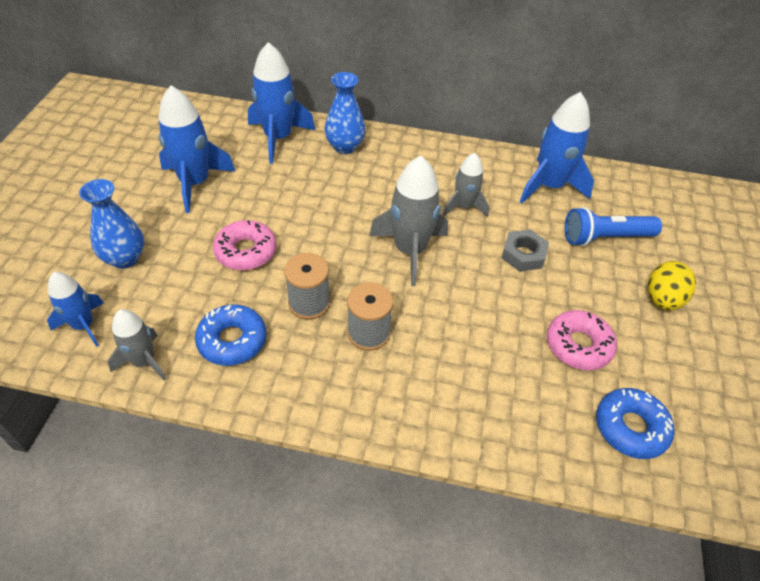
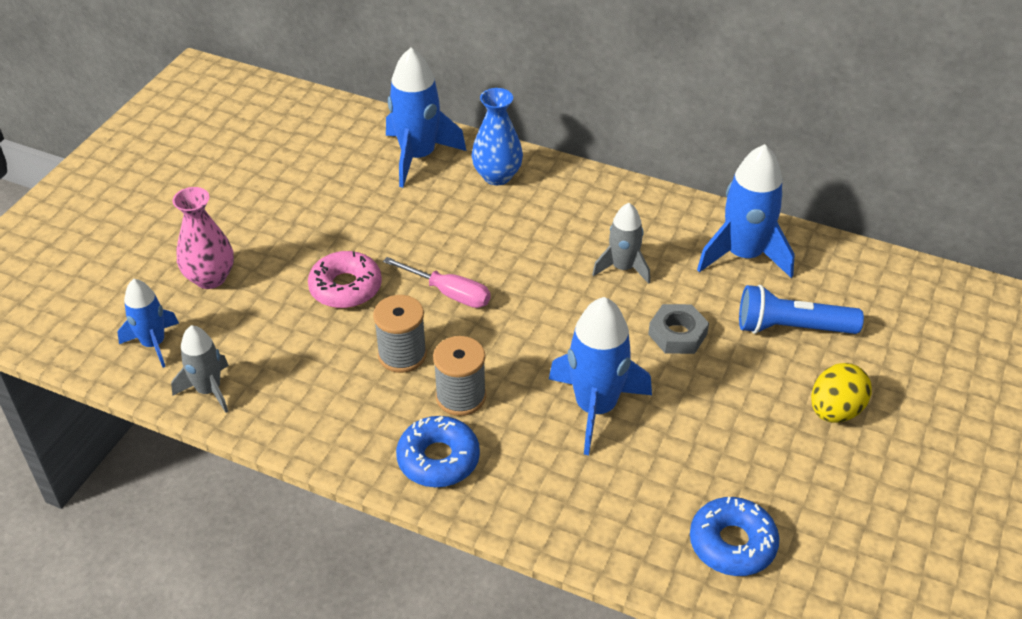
camera: 15 degrees right, 5 degrees down
(125, 258) = (210, 278): blue vase -> pink vase
(195, 183) = (306, 201): blue rocket -> blue rocket (595, 408)
(232, 340) = (307, 382): blue donut -> blue donut (438, 459)
(333, 245) = (449, 293): none -> pink screwdriver
(410, 251) = (538, 312): grey rocket -> none
(578, 345) = (705, 447): pink donut -> none

